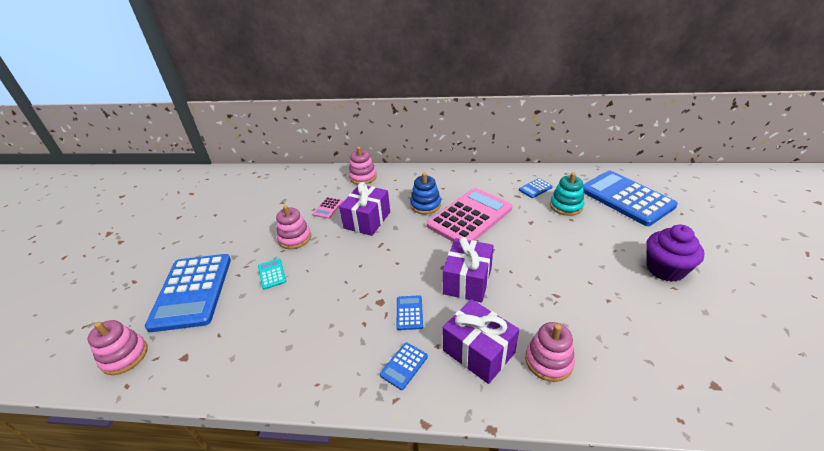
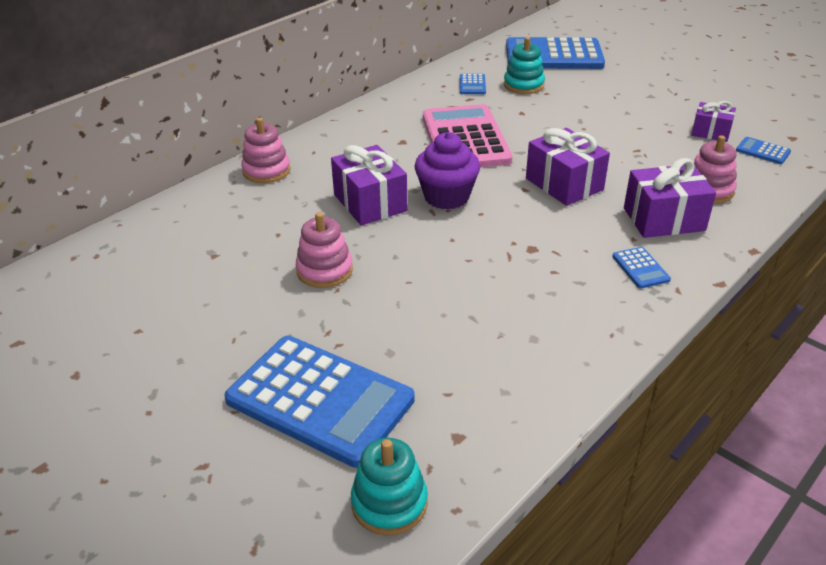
camera: 55 degrees left, 0 degrees up
(124, 356) = (389, 503): pink stacking toy -> turquoise stacking toy
(272, 274) = (377, 313): turquoise calculator -> none
(328, 208) = (295, 222): pink calculator -> none
(409, 313) = (570, 236): blue calculator -> blue calculator (763, 151)
(425, 205) = (401, 154): blue stacking toy -> none
(641, 325) = (710, 132): none -> purple gift
(665, 269) = (663, 90): purple cupcake -> purple cupcake (446, 197)

